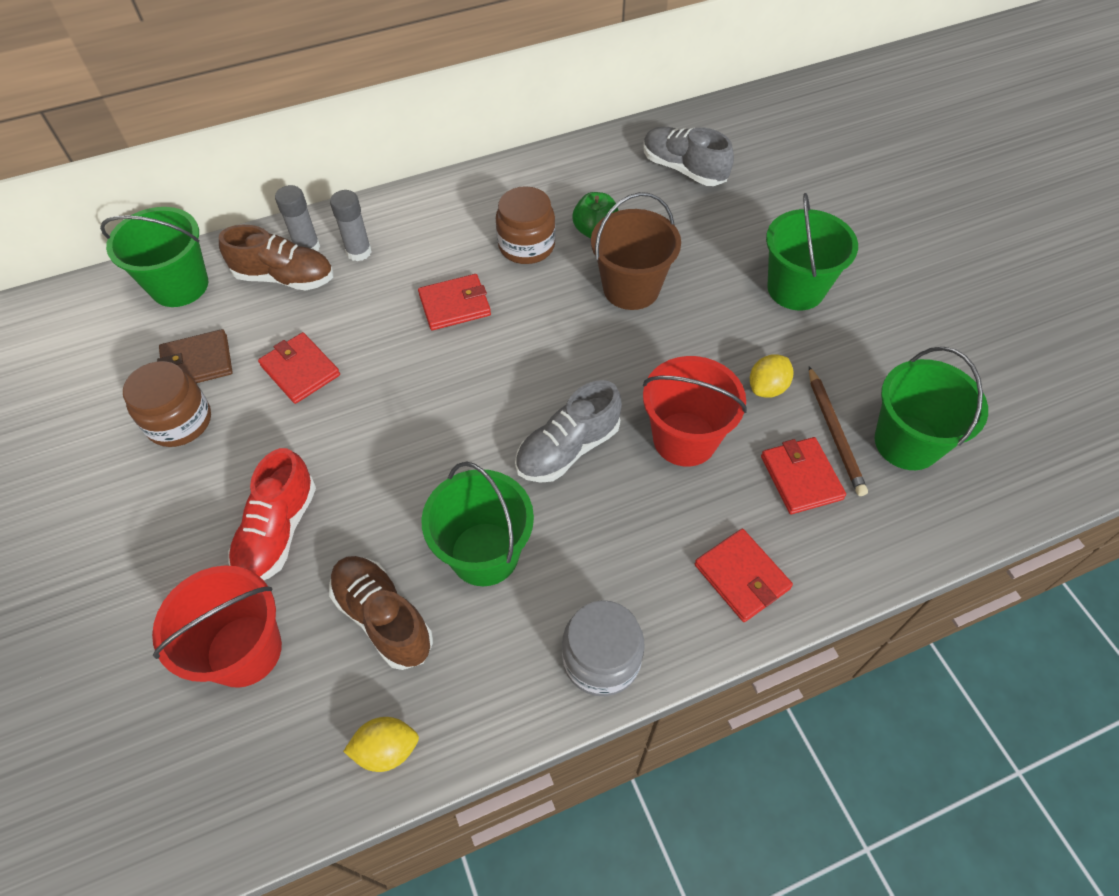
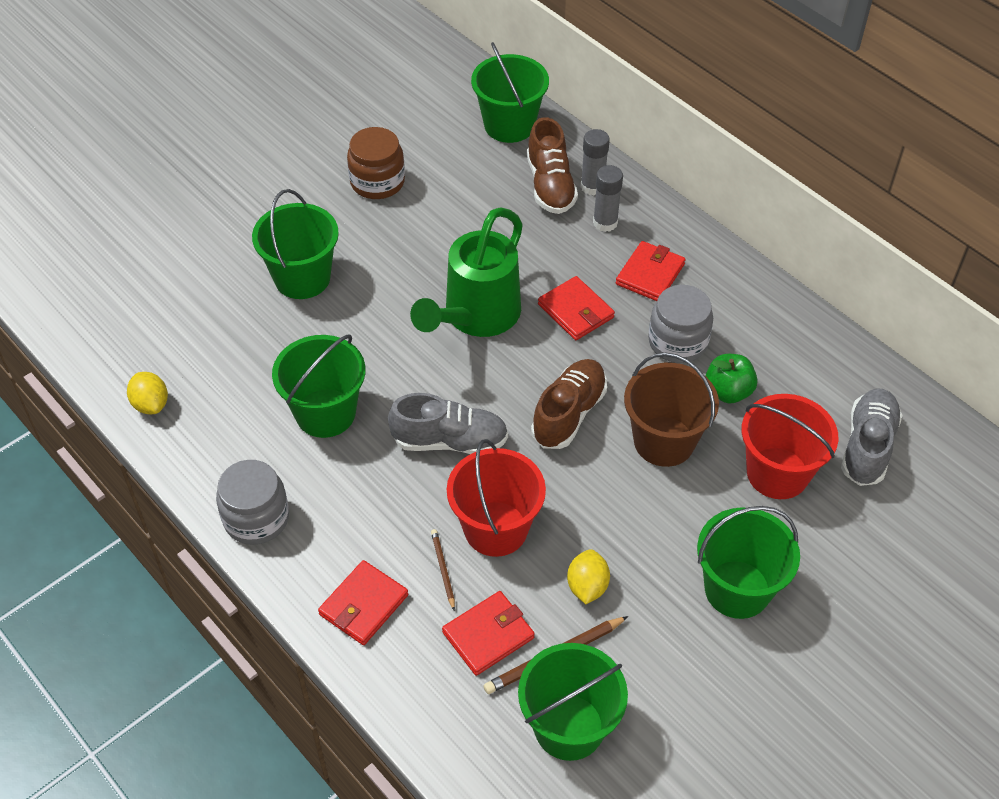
camera: 70 degrees right, 5 degrees down
(197, 362) = (436, 168): brown wallet -> none
(244, 650) = (202, 296): red bucket -> red bucket (777, 473)
(278, 531) = (302, 278): red shoe -> green bucket
(300, 370) = (456, 233): red wallet -> red wallet (650, 274)
(383, 618) = (250, 367): brown shoe -> brown shoe (569, 414)
(421, 384) = (476, 316): none -> green watering can
(526, 245) = (678, 341): brown jar -> grey jar
(568, 448) = (449, 441): grey shoe -> grey shoe turned 150 degrees clockwise
(718, 495) = (443, 569): none -> brown pencil
(767, 387) = (587, 586): yellow lemon -> yellow lemon turned 75 degrees clockwise

